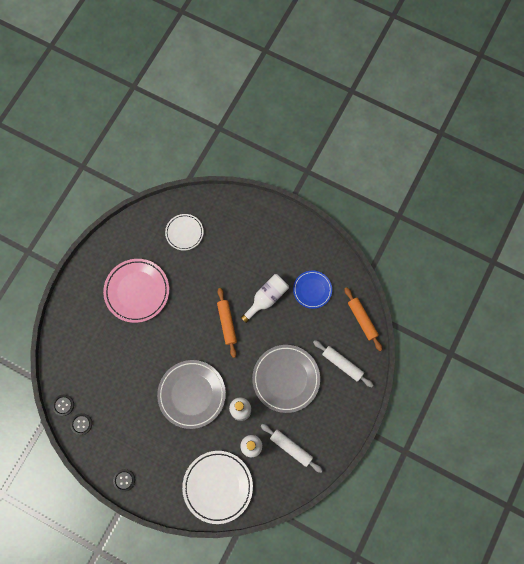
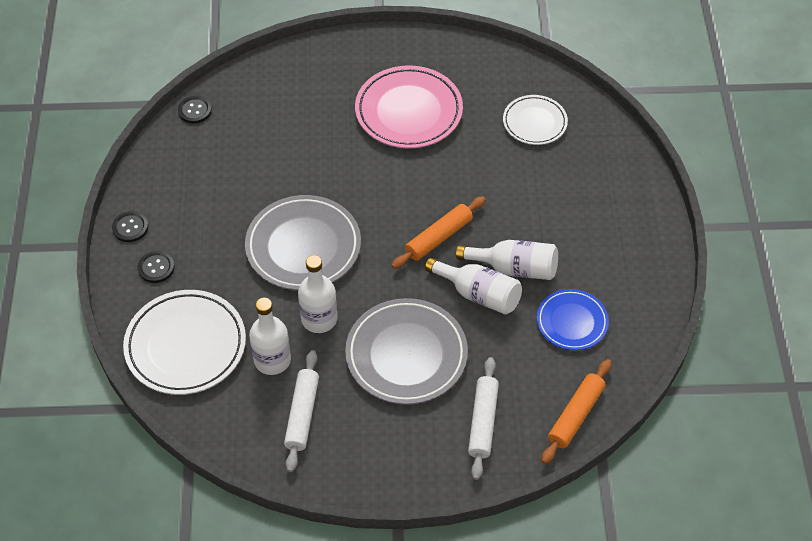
camera: 60 degrees right, 20 degrees down
(81, 424) = (181, 142): black button -> black button (156, 268)
(271, 324) = (478, 295): none -> white bottle

